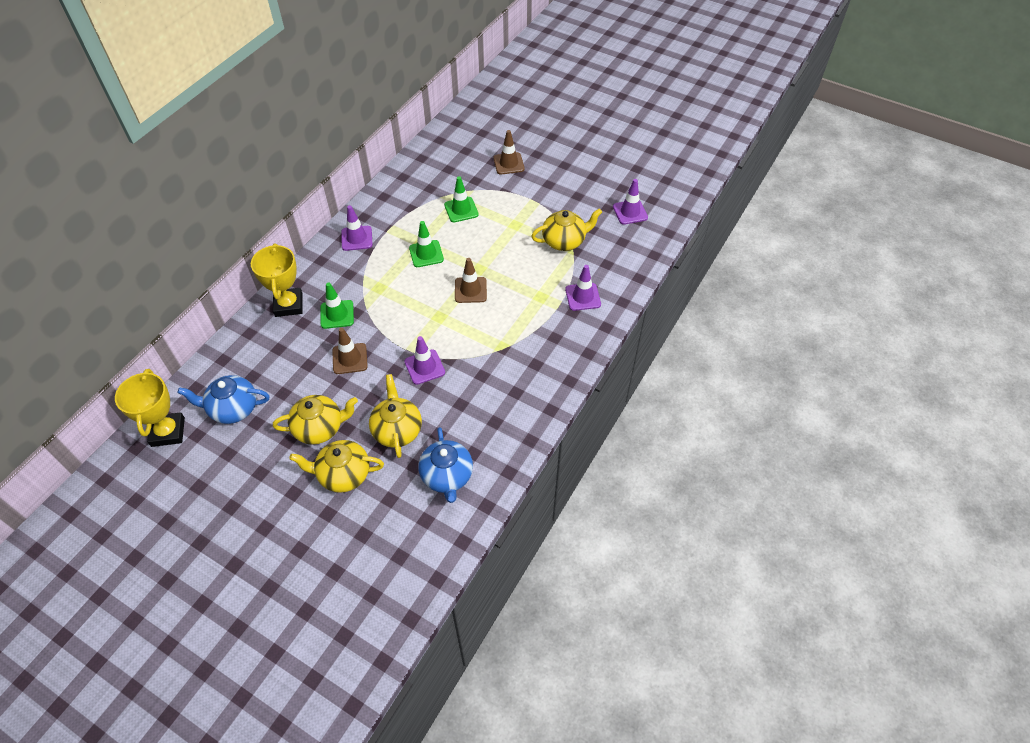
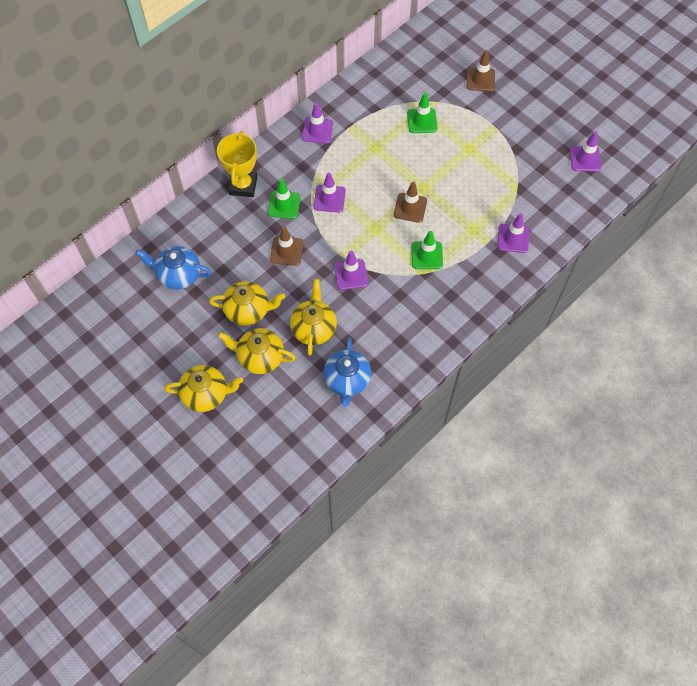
camera: 15 degrees right, 10 degrees up
(168, 432) = (121, 283): yellow trophy -> none
(384, 299) = (329, 199): none -> purple traffic cone
(426, 254) = (378, 161): green traffic cone -> green traffic cone (427, 255)
(564, 241) = (512, 176): yellow teapot -> yellow teapot (206, 394)

